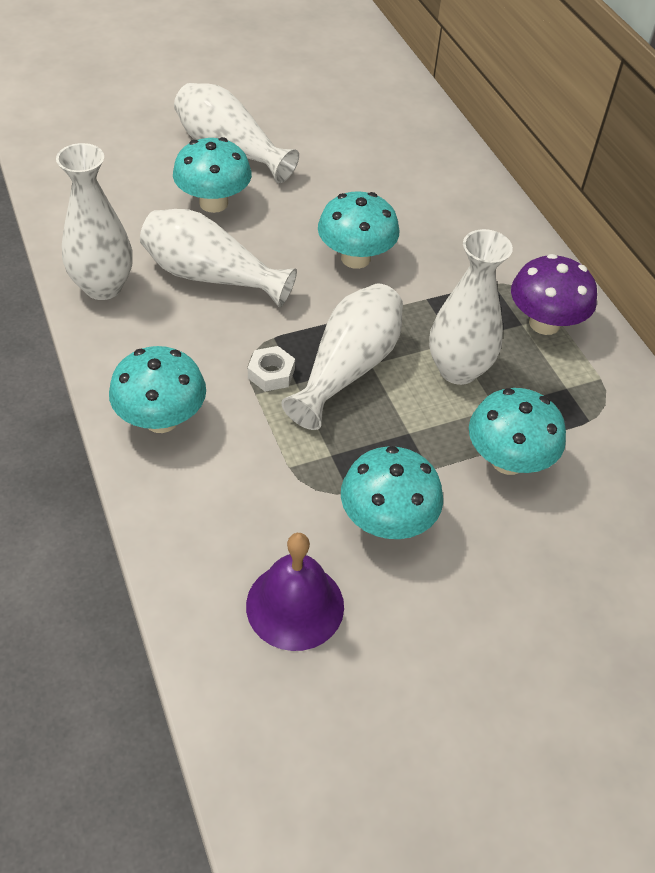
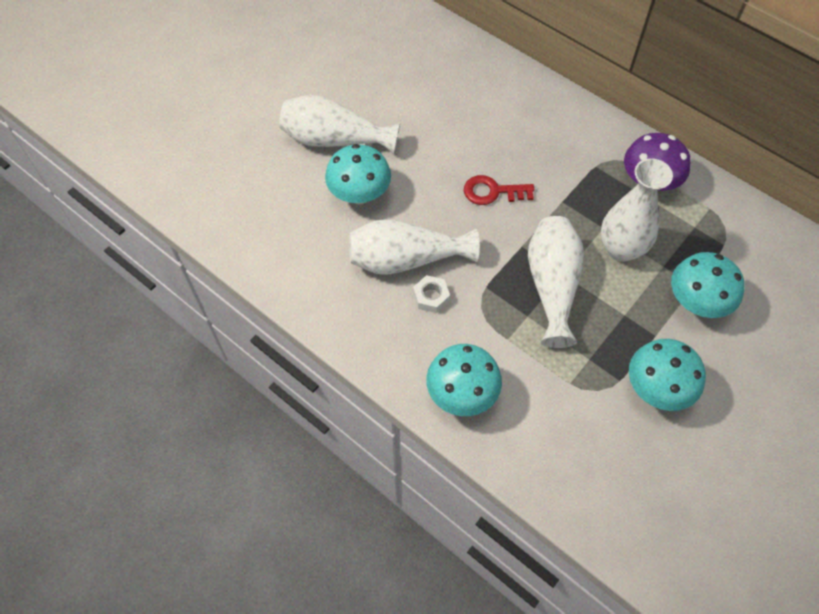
camera: 25 degrees left, 10 degrees up
(103, 287) = (337, 308): white vase -> none
(271, 373) = (506, 317): white nut -> white nut (431, 297)
(295, 605) = (646, 480): purple bell -> none
(355, 258) = (492, 192): turquoise mushroom -> red key

